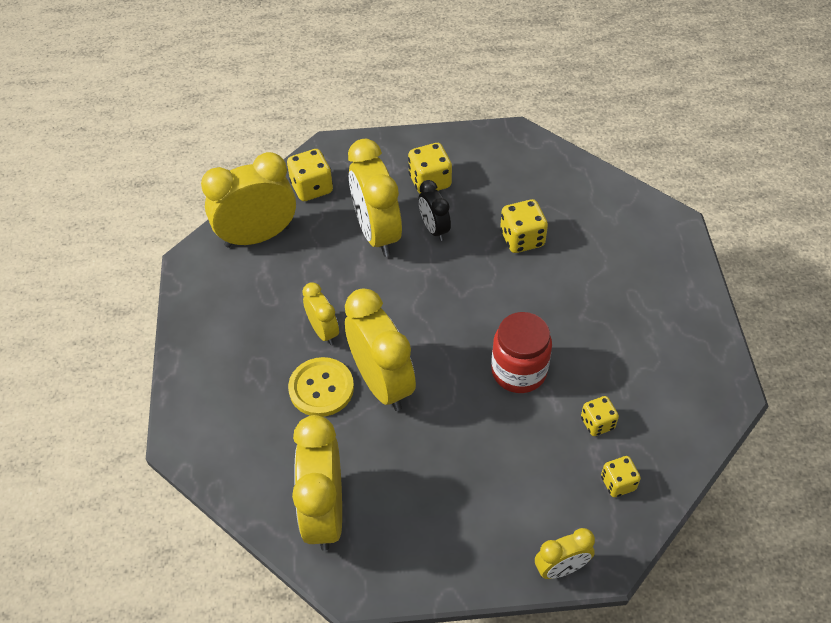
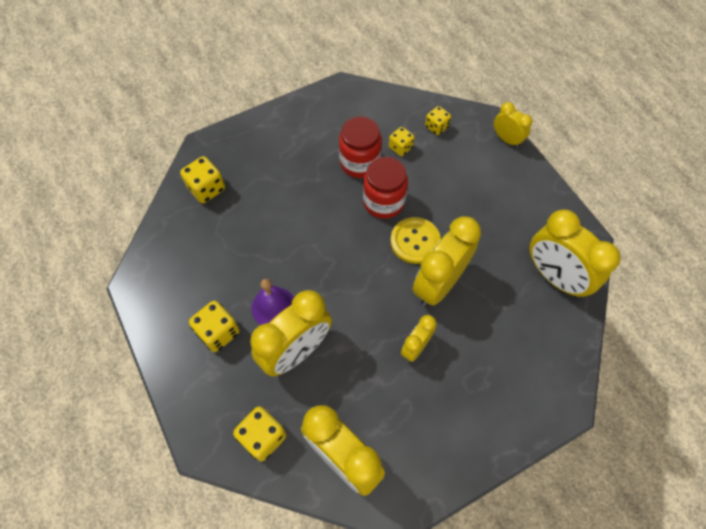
camera: 115 degrees left, 10 degrees up
(321, 388) = (466, 324): yellow button -> yellow button (415, 241)
(324, 512) = (554, 277): yellow clock -> yellow clock turned 75 degrees clockwise
(434, 229) = (273, 307): black clock -> purple bell
(522, 239) = (259, 239): yellow dice -> yellow dice (207, 189)
(590, 368) = (359, 163): none -> red jar

